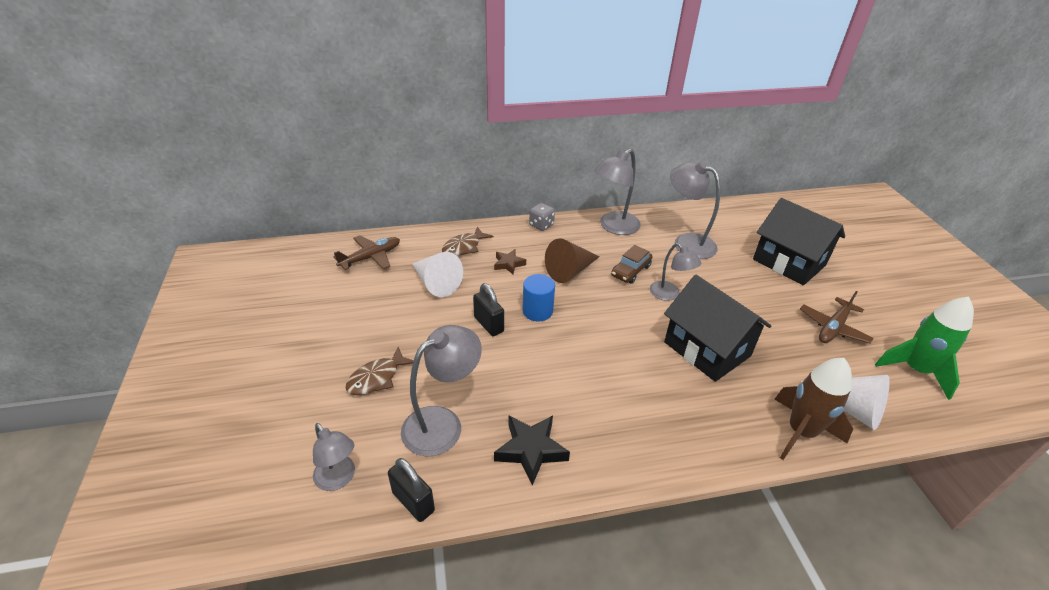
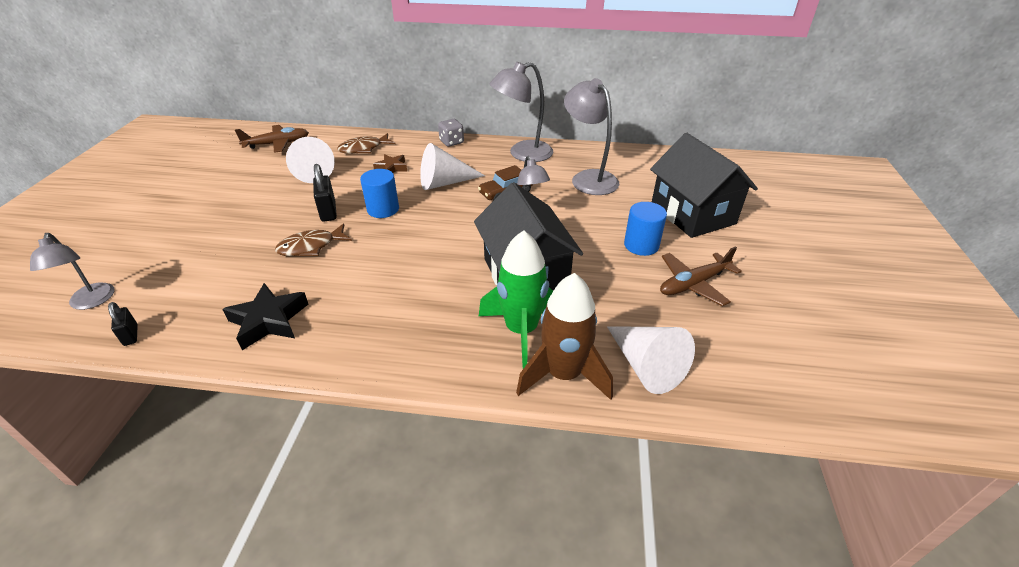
camera: 20 degrees right, 0 degrees up
(377, 378) = (195, 233): brown fish -> brown fish (311, 246)
(413, 501) = (131, 335): black padlock -> black padlock, size x0.62
(442, 423) = (214, 280): grey lamp -> none
(570, 271) = (445, 183): brown cone -> white cone
(772, 300) = (641, 245): none -> blue cylinder
(915, 370) = (767, 348): green rocket -> green rocket (521, 330)

